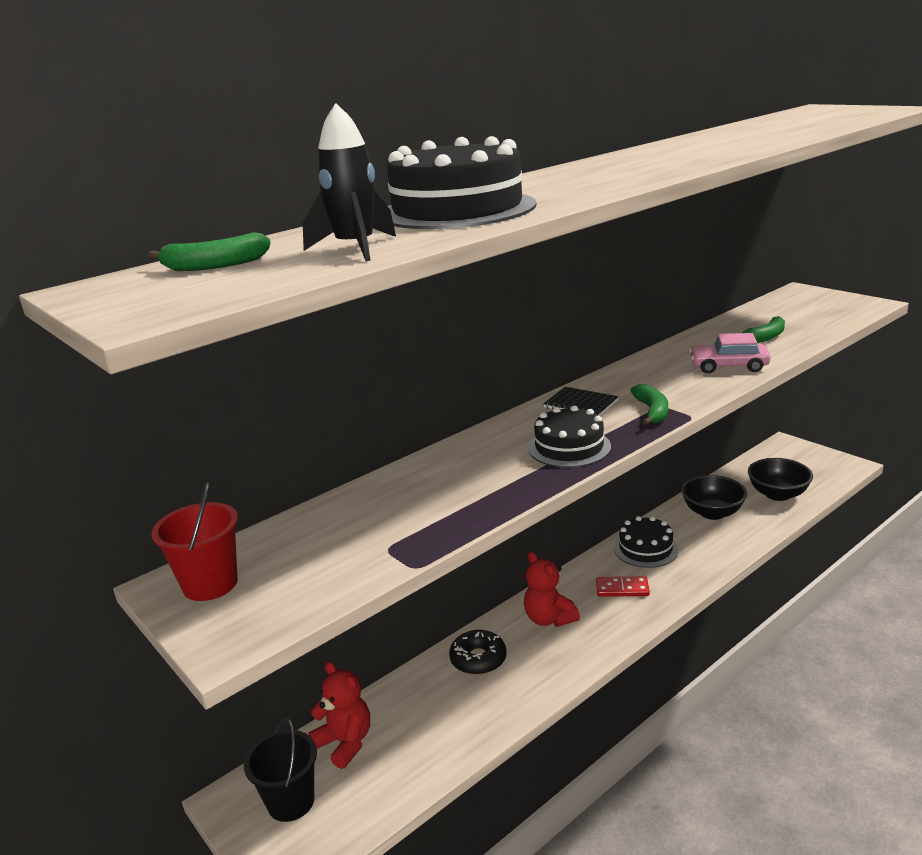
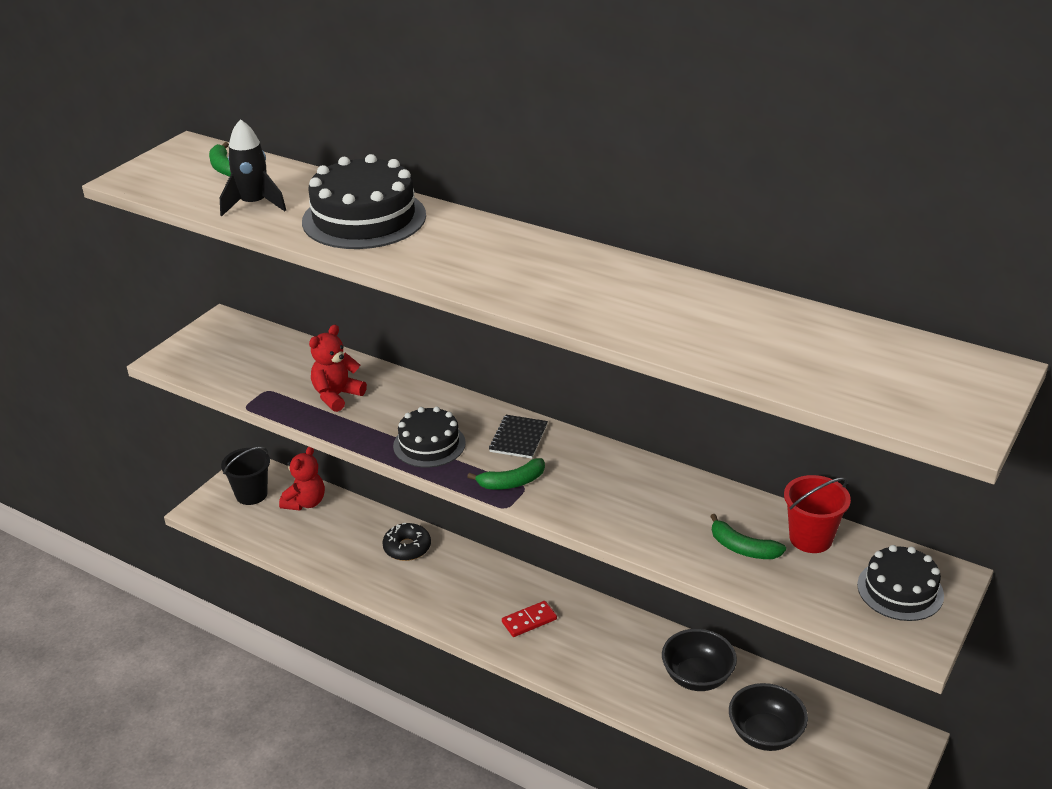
camera: 70 degrees right, 10 degrees up
(210, 584) = (222, 335): red bucket -> red bucket (810, 538)
(549, 619) = (470, 579): red teddy bear -> red teddy bear (337, 396)
(622, 589) = (529, 620): red domino -> red domino turned 75 degrees clockwise
(645, 549) = (604, 629): black cake -> black cake (900, 590)
(728, 366) = (640, 524): pink car -> none

